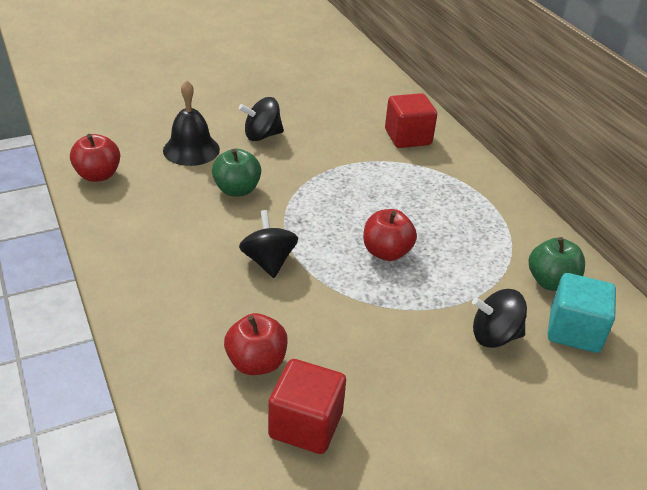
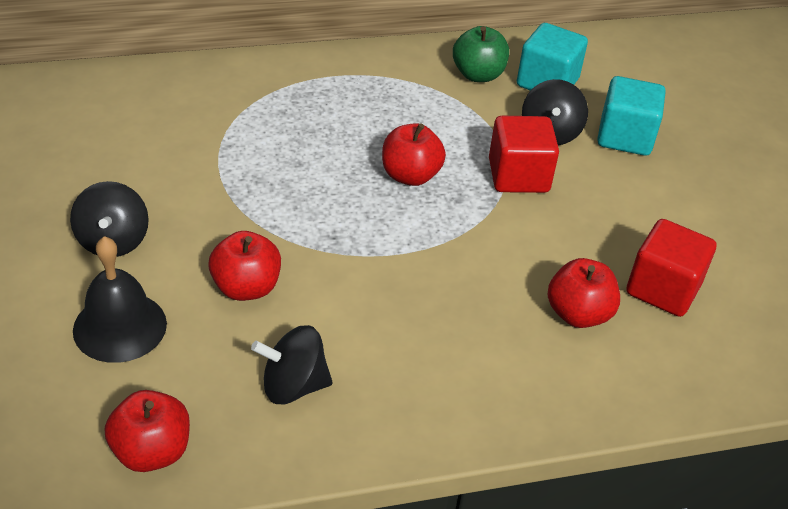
camera: 80 degrees left, 5 degrees up
(237, 190) = (246, 287): green apple -> red apple
(268, 261) = (408, 278): black spinning top -> black spinning top (293, 386)
(408, 137) = (177, 103): red cube -> red cube (518, 176)
(523, 395) = (625, 137): none -> turquoise cube

